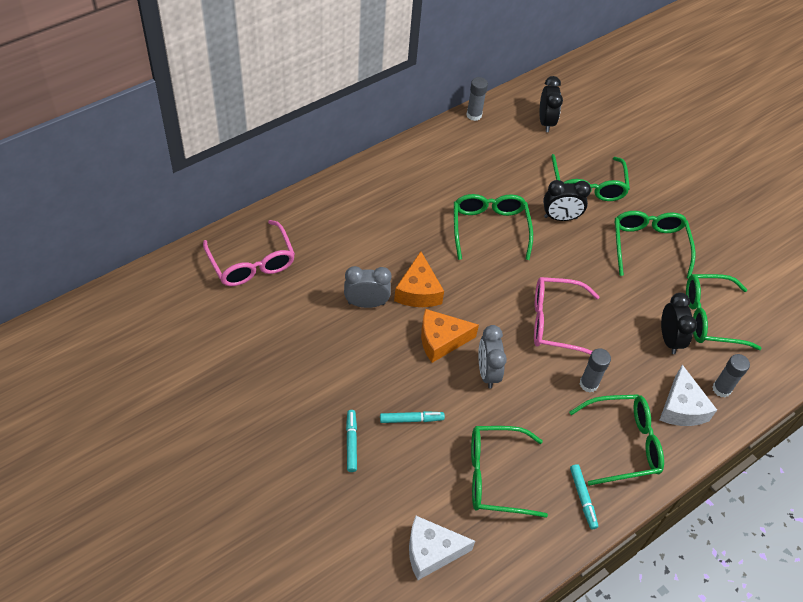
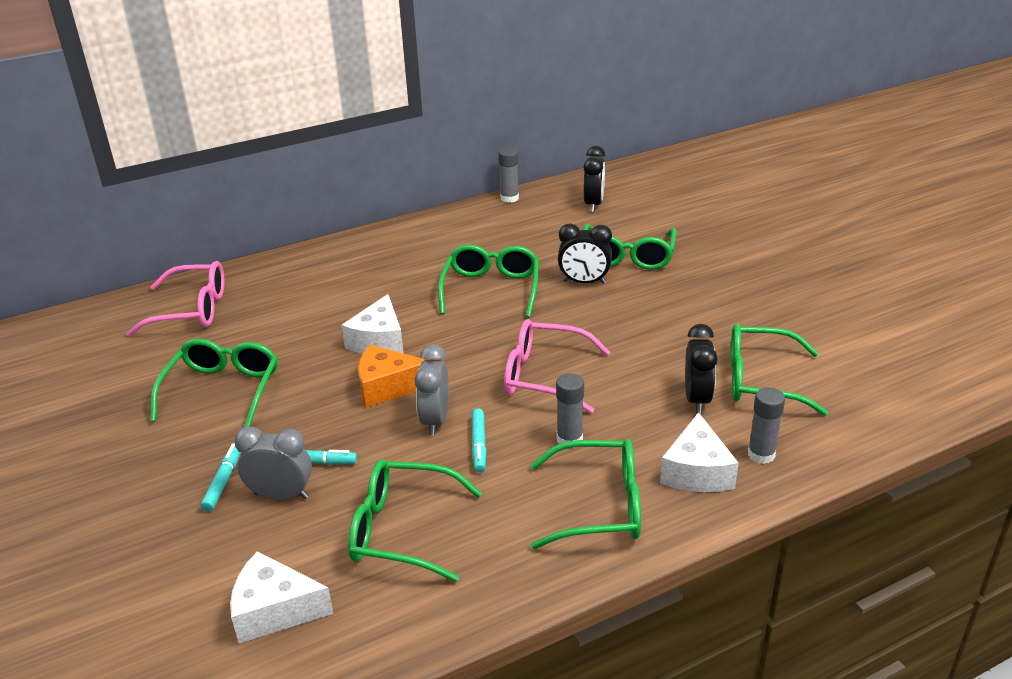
camera: 15 degrees right, 20 degrees down
(252, 263) = (192, 310): pink glasses -> pink glasses turned 75 degrees counterclockwise
(366, 303) = (309, 349): grey clock -> grey clock (281, 495)
(418, 291) = (379, 340): orange cheese -> white cheese
(582, 498) = (519, 564): turquoise marker -> turquoise marker (479, 445)
(648, 245) = (692, 309): green glasses -> green glasses (223, 390)

